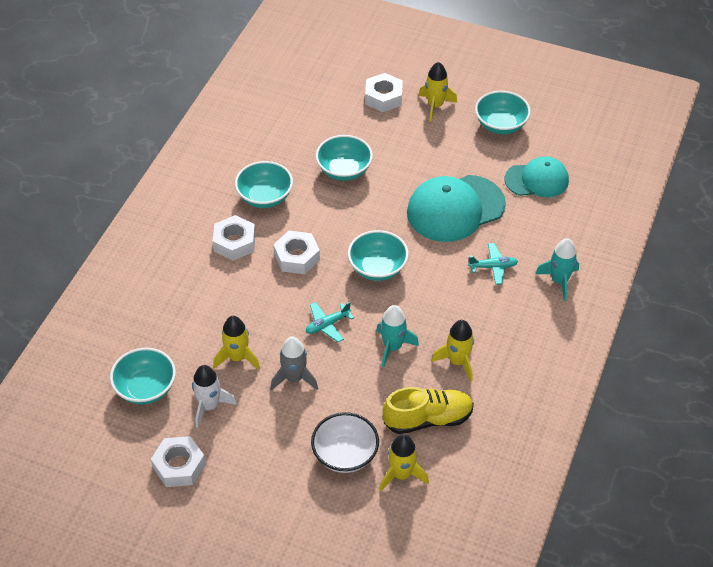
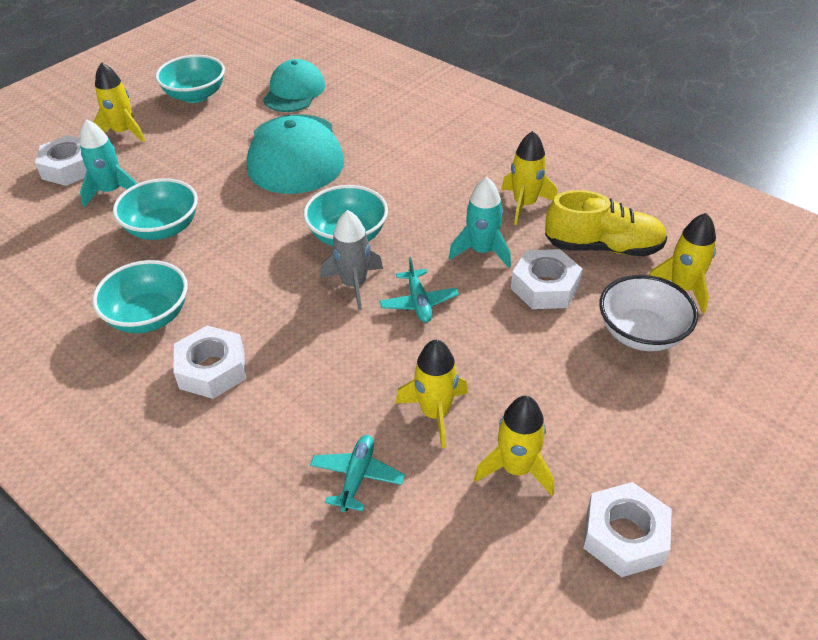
camera: 70 degrees left, 5 degrees down
(146, 388) = (450, 553): turquoise bowl -> none
(209, 406) = (516, 468): white rocket -> yellow rocket
(294, 378) = (497, 356): grey rocket -> grey rocket (354, 284)
(297, 257) = (283, 307): white nut -> white nut (545, 287)
(428, 419) = (603, 247): yellow shoe -> yellow shoe turned 90 degrees clockwise
(493, 267) = (399, 148): turquoise plane -> turquoise plane (357, 477)
(559, 281) = (443, 110): turquoise rocket -> turquoise rocket (111, 191)

